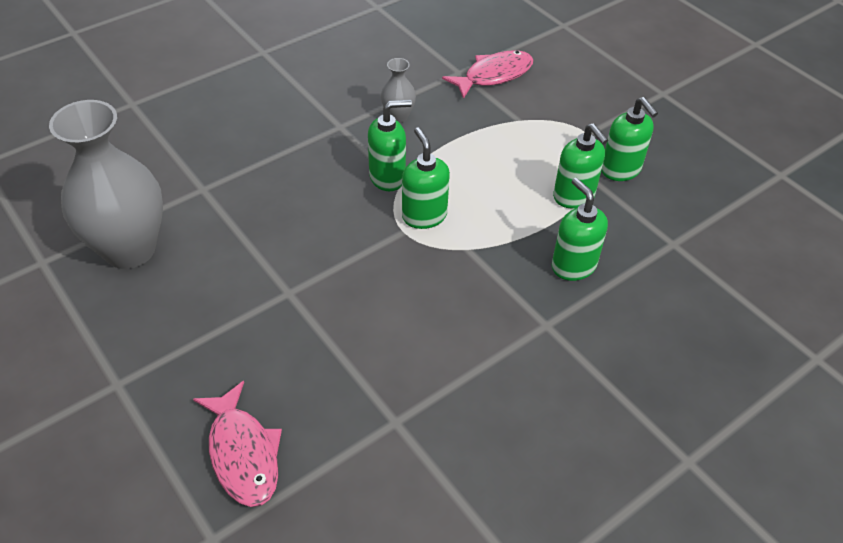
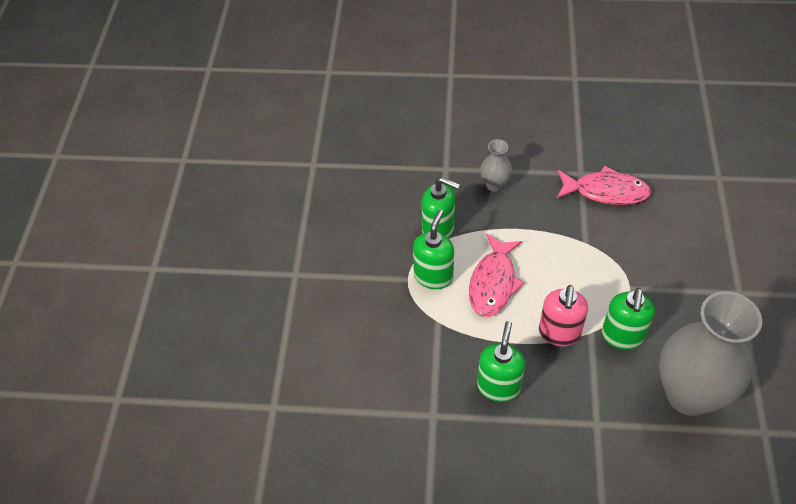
camera: 45 degrees right, 5 degrees up
(130, 249) = (235, 182): grey vase -> grey vase (689, 394)
(243, 453) = (176, 361): pink fish -> pink fish (493, 283)
(574, 196) = (559, 333): green soap dispenser -> pink soap dispenser

